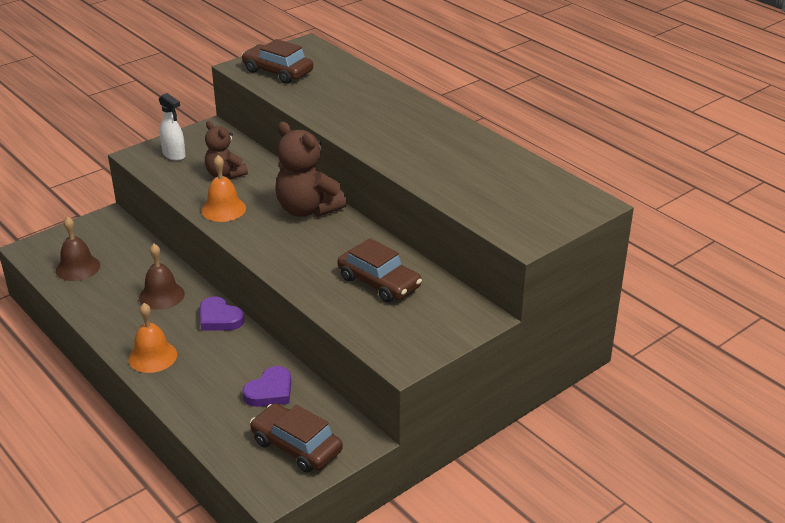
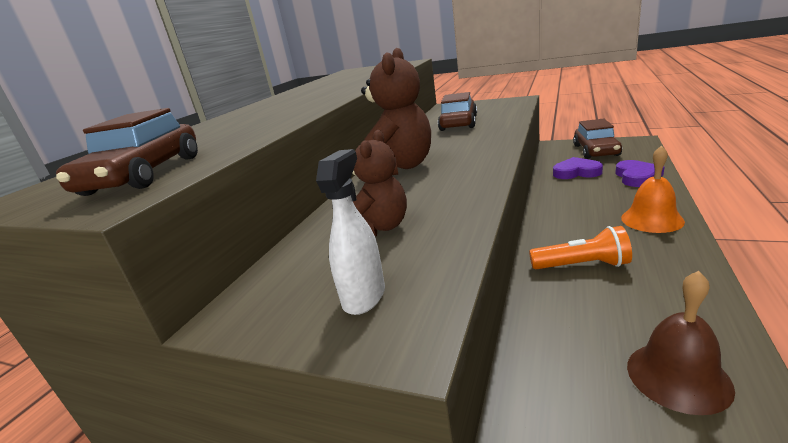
camera: 115 degrees left, 10 degrees down
(161, 295) = (582, 265): brown bell -> orange flashlight
(219, 318) = (550, 221): purple heart -> purple heart (637, 177)
(223, 209) = (456, 193): orange bell -> none

